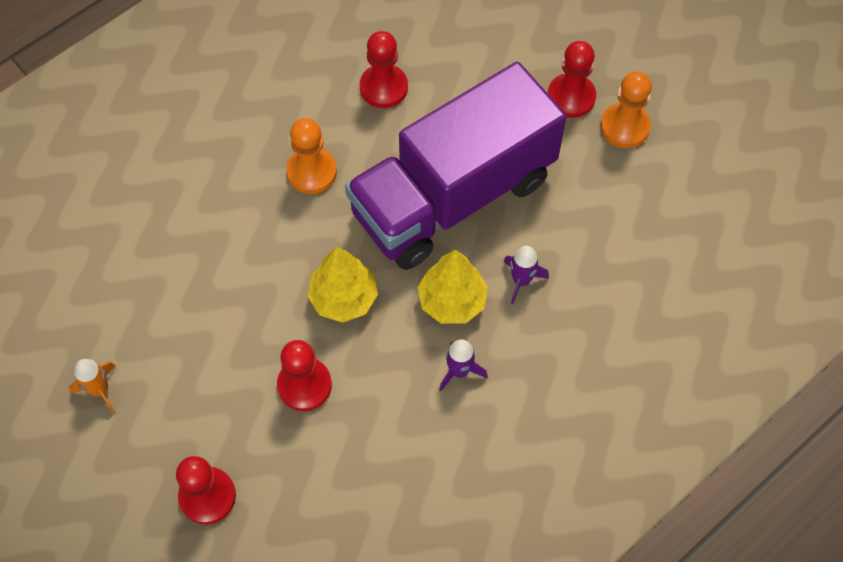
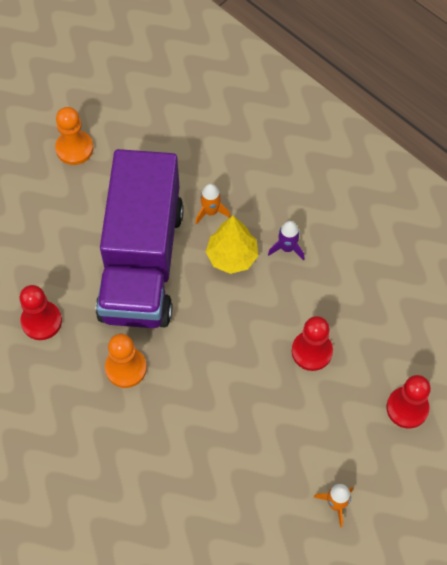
camera: 95 degrees left, 0 degrees up
(343, 298) = (237, 332): yellow tree -> none
(453, 196) = (142, 262): purple truck -> purple truck turned 45 degrees clockwise
(521, 280) = (211, 212): purple rocket -> orange rocket
(571, 97) = (48, 185): red pawn -> none

